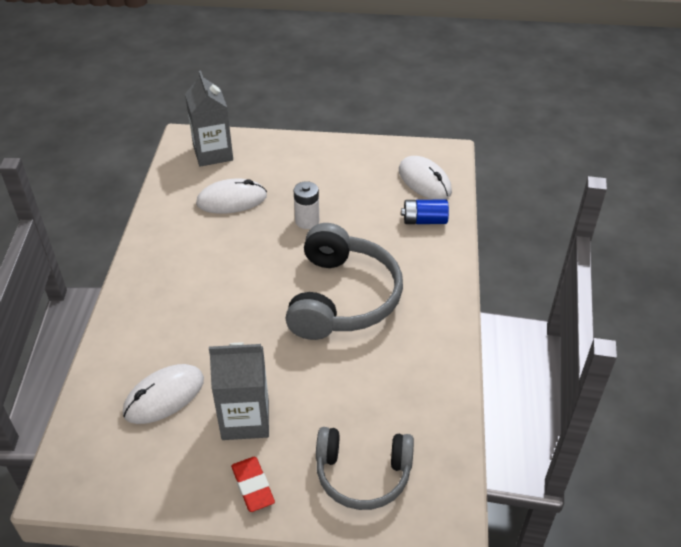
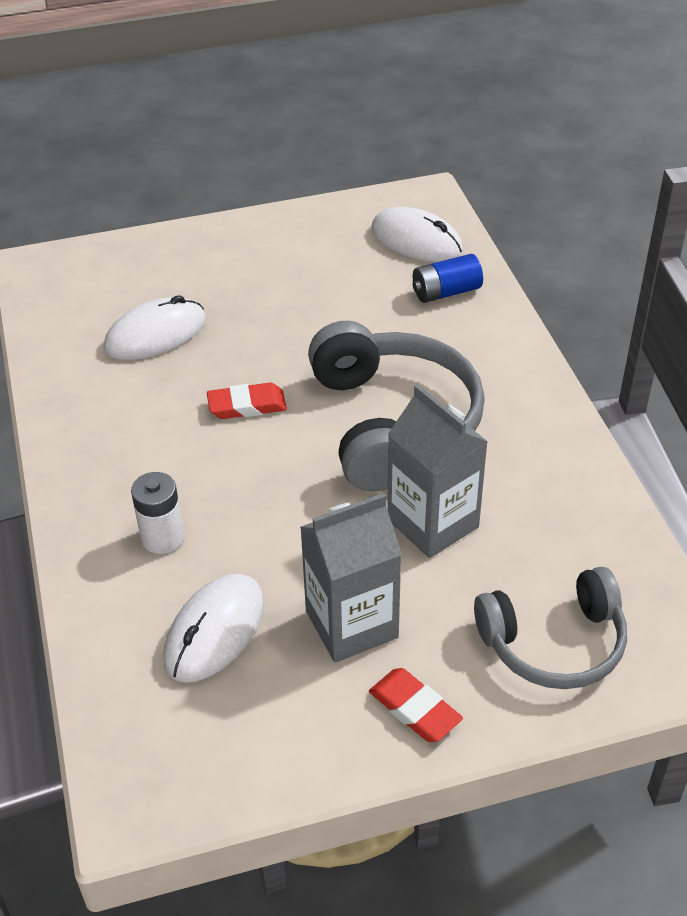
camera: 20 degrees left, 0 degrees up
(213, 153) = (89, 277): grey carton -> grey carton (432, 523)
(260, 260) = (247, 405): none -> red eraser
(307, 221) = (283, 334): white battery -> white battery (162, 538)

